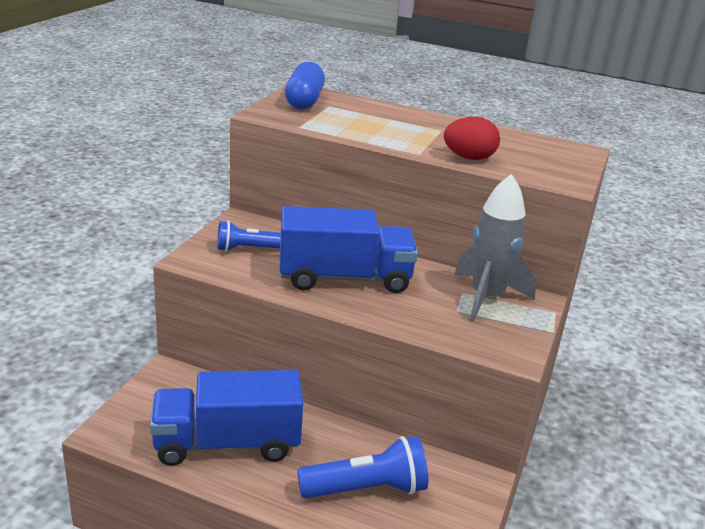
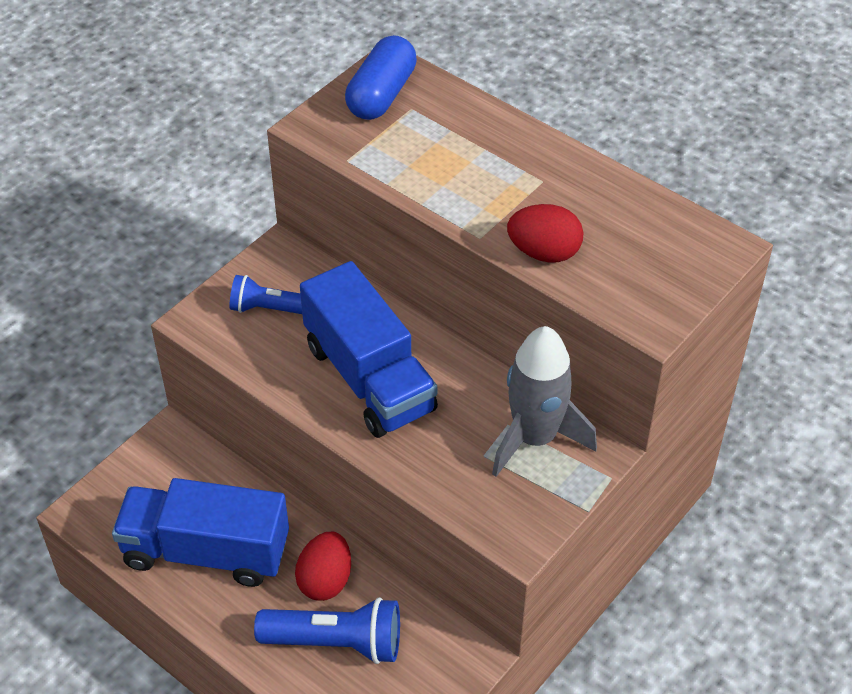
camera: 20 degrees right, 20 degrees up
(337, 447) = (325, 580): none -> red egg
(344, 278) = (369, 378): blue truck -> blue truck turned 45 degrees clockwise

